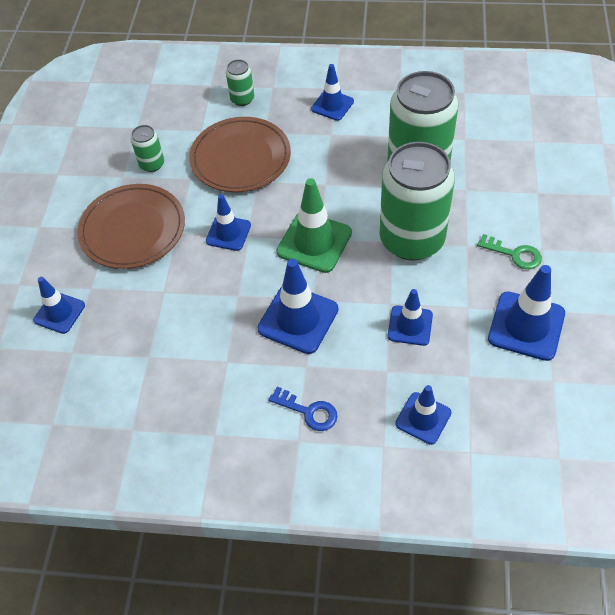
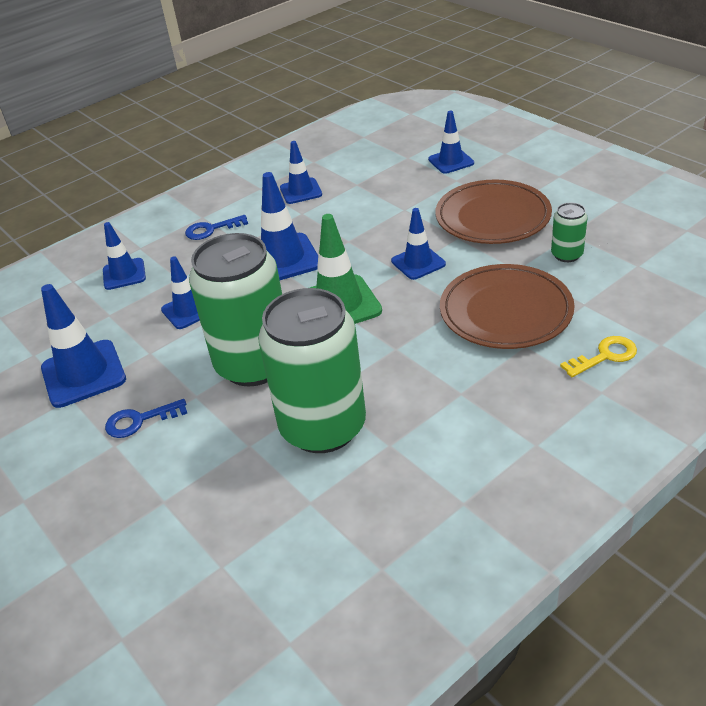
camera: 135 degrees right, 15 degrees down
(242, 99) = (604, 356): green can -> yellow key
(332, 105) = (508, 422): blue traffic cone -> blue traffic cone (301, 191)
(514, 254) = (140, 420): green key -> blue key

